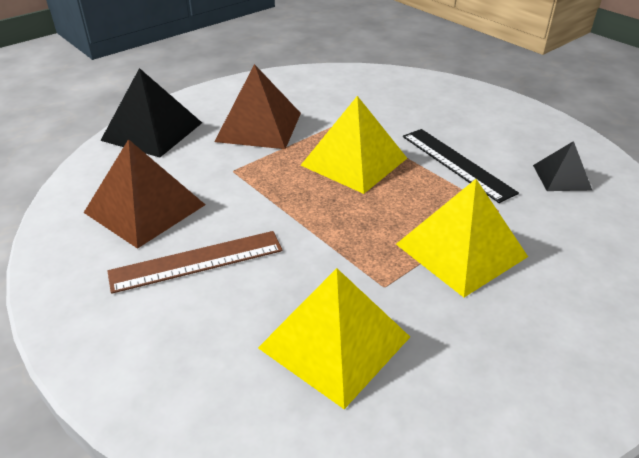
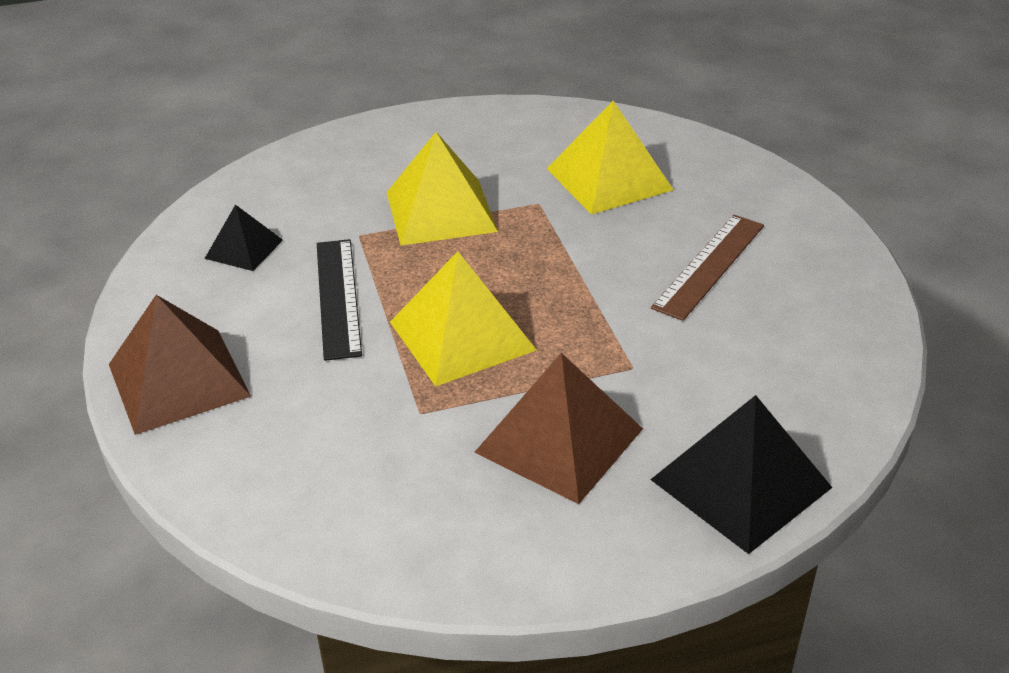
camera: 155 degrees left, 0 degrees up
(145, 208) = (761, 341): brown pyramid -> brown pyramid (178, 380)
(197, 261) = (709, 265): brown ruler -> brown ruler turned 60 degrees counterclockwise

